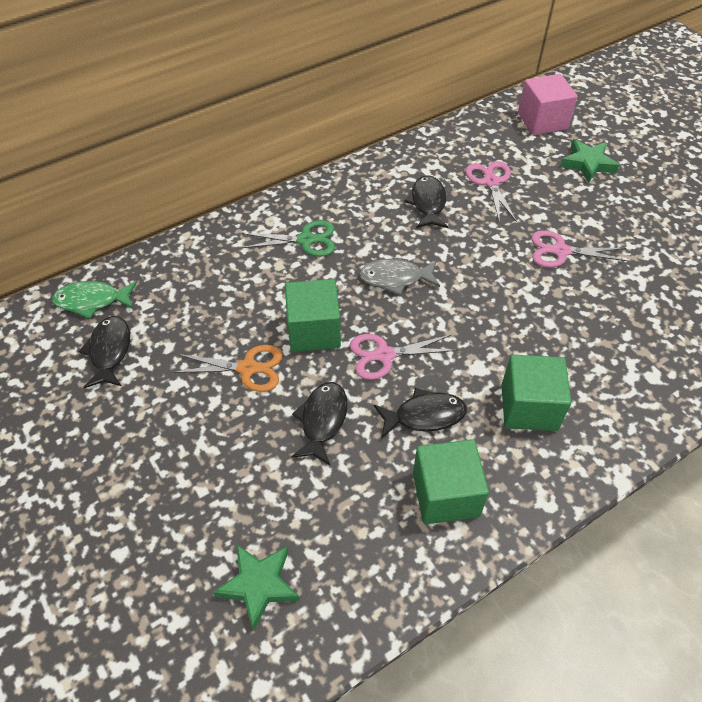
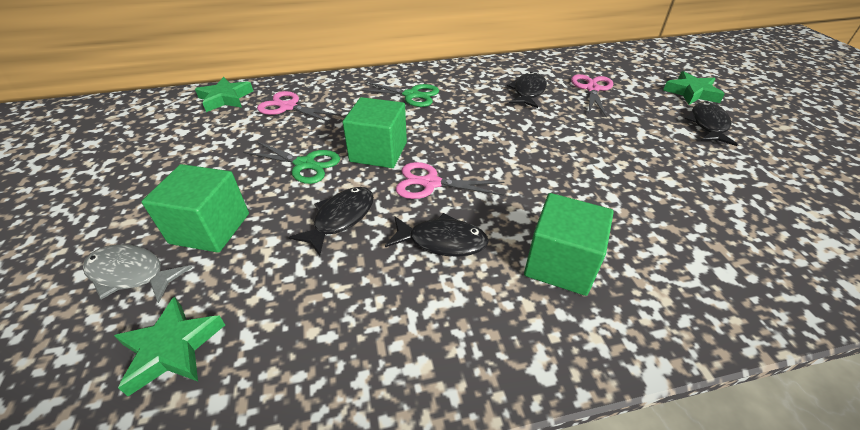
camera: 20 degrees right, 10 degrees down
(92, 301) = (225, 98): green fish -> green star
(109, 351) = (210, 129): black fish -> black fish (708, 125)
(248, 368) = (305, 164): orange scissors -> green scissors
(395, 278) = (472, 133): grey fish -> grey fish (131, 274)
(445, 494) = (424, 322): green cube -> green cube (210, 228)
(542, 121) = (655, 61): pink cube -> none
(560, 251) = (643, 145): pink scissors -> pink scissors (288, 107)

